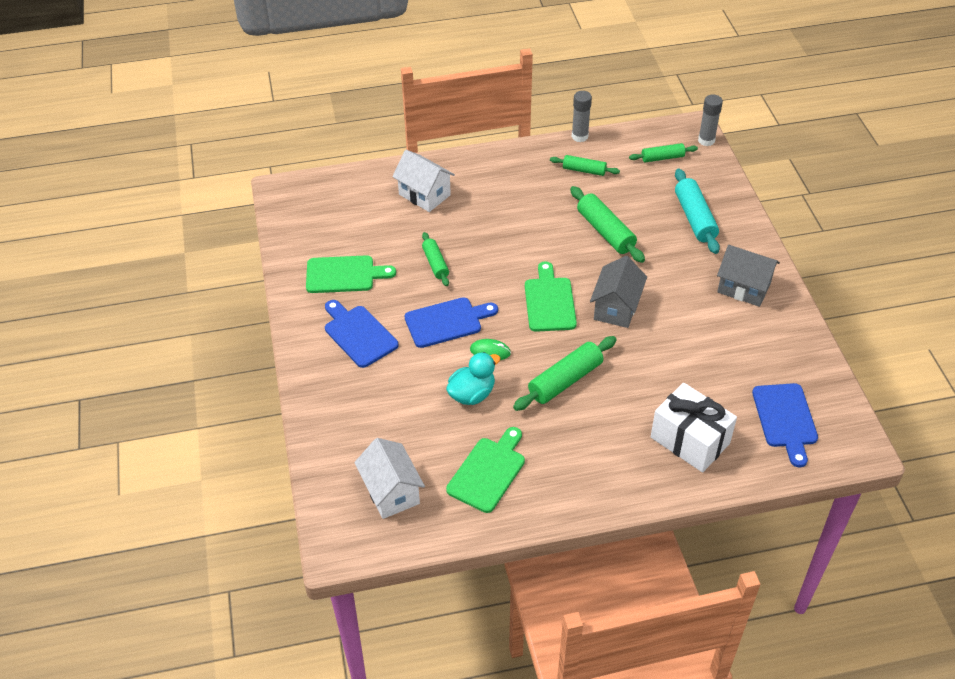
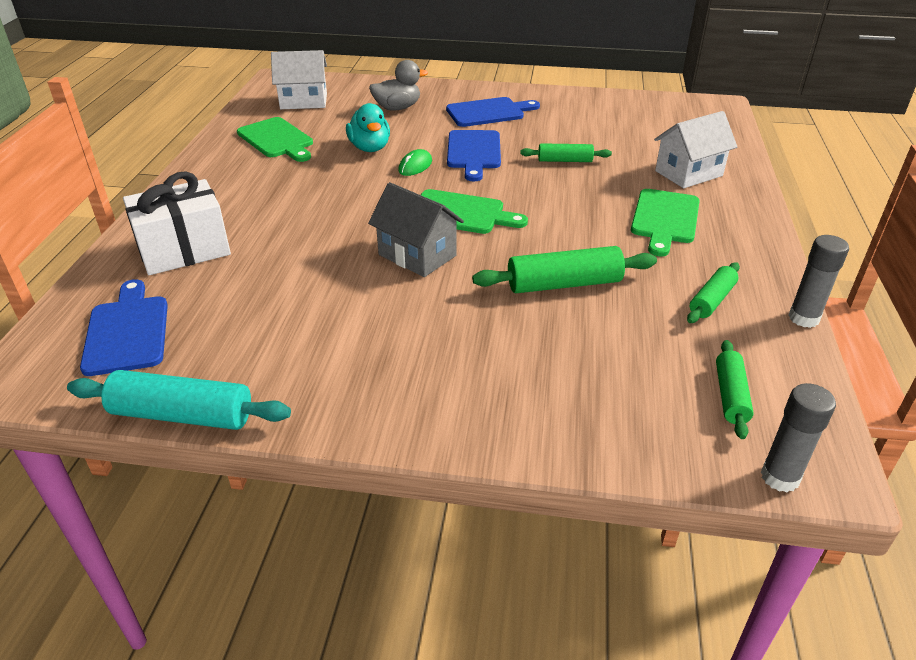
camera: 110 degrees right, 10 degrees down
(344, 274) = (574, 116): green cutting board -> green cutting board (665, 219)
(376, 406) = (397, 108): none -> grey duck
(565, 380) = (339, 197): green rolling pin -> none
(694, 218) = (555, 381): turquoise rolling pin -> turquoise rolling pin (183, 414)
(743, 288) = (370, 380): grey house -> none
(785, 419) = (127, 331): blue cutting board -> blue cutting board turned 60 degrees clockwise

